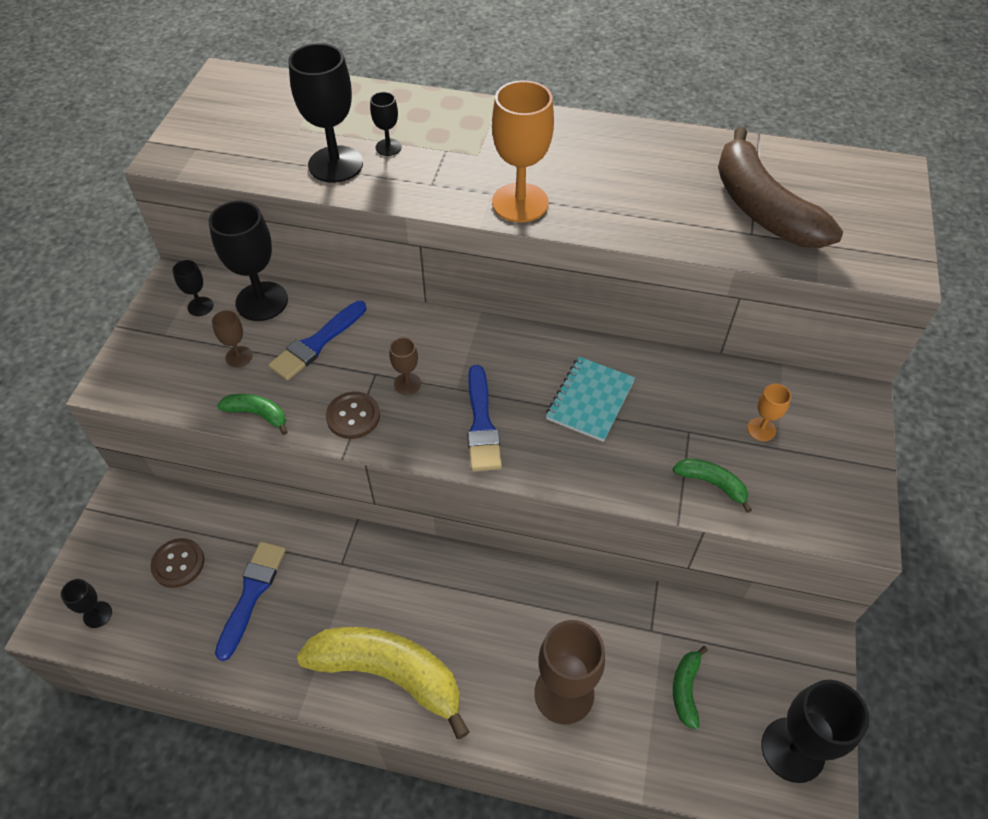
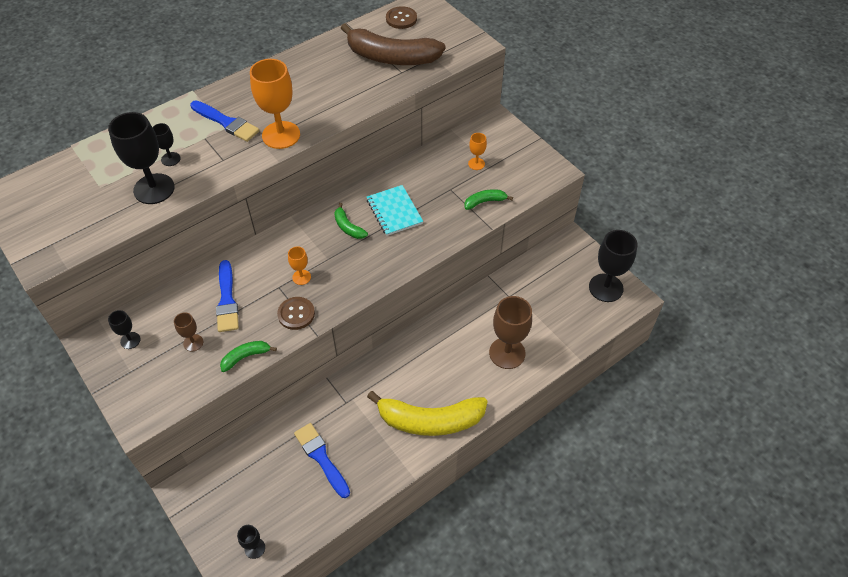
camera: 50 degrees left, 0 degrees up
(178, 564) = (264, 485): brown button -> brown button (401, 19)
(262, 301) = (164, 308): black goblet -> none
(389, 674) = (430, 420): yellow banana -> yellow banana turned 150 degrees counterclockwise
(407, 384) = (301, 277): brown goblet -> orange goblet
(482, 424) = (361, 263): blue brush -> blue brush (226, 122)
(686, 689) = (547, 304): green banana -> green banana (348, 227)

